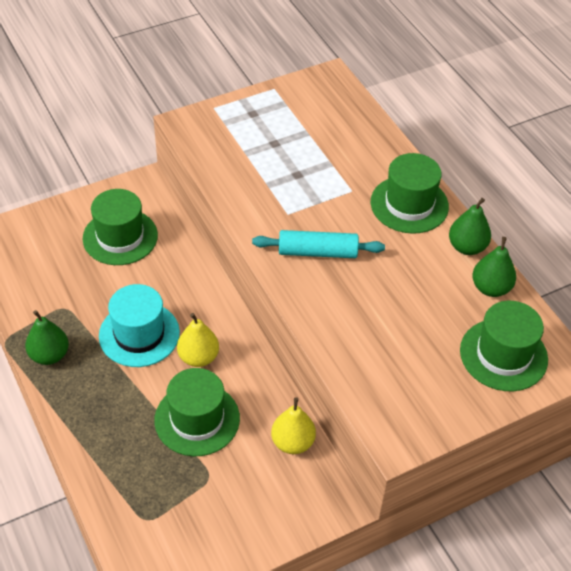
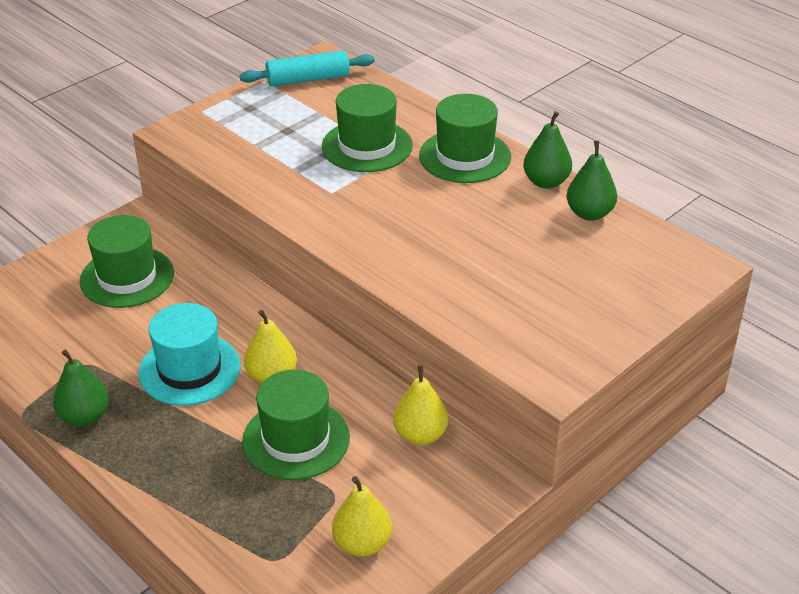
camera: 15 degrees left, 10 degrees down
(214, 525) = (362, 544): none -> yellow pear
(317, 252) = (382, 221): turquoise rolling pin -> turquoise rolling pin (308, 79)
(503, 355) = (633, 271): green hat -> green hat (367, 146)

